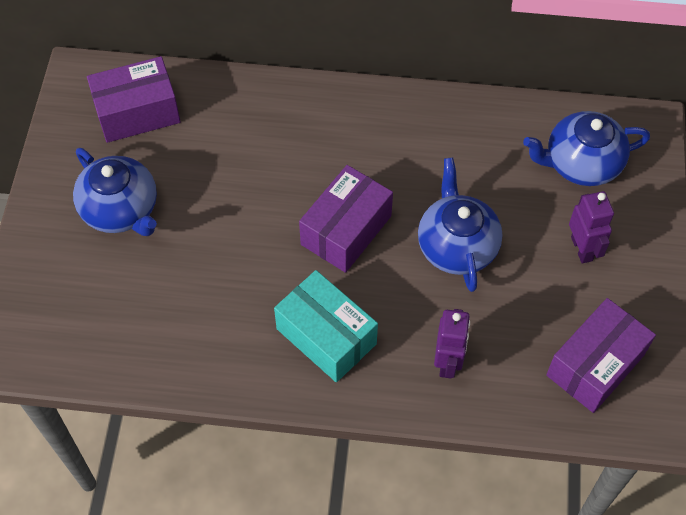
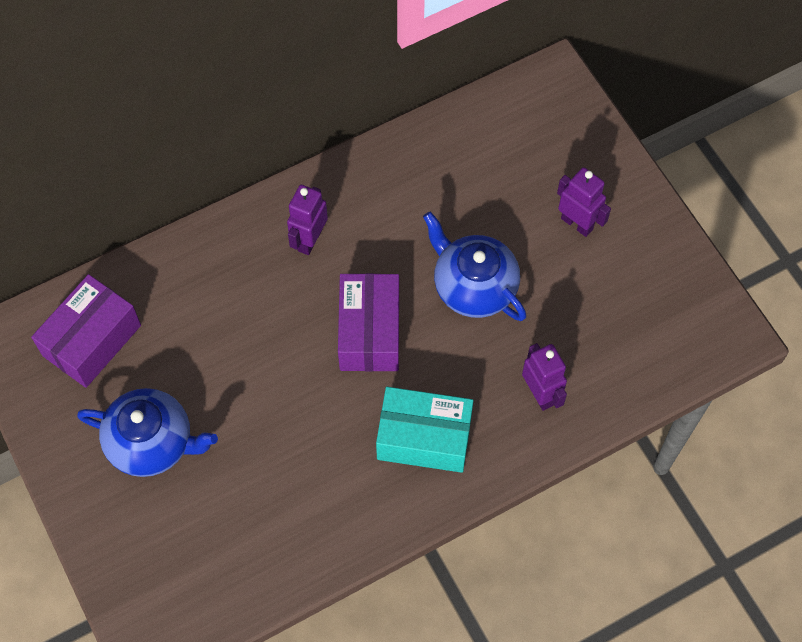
camera: 35 degrees left, 5 degrees up
(353, 135) = (309, 240): none -> purple robot
(581, 164) = (523, 146): blue teapot -> none
(595, 365) = (657, 318): purple box -> none

